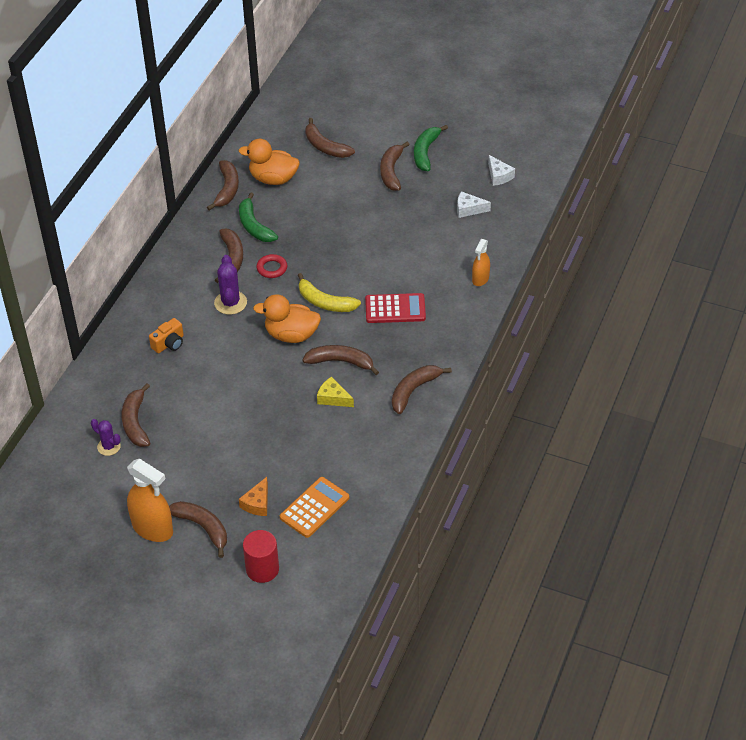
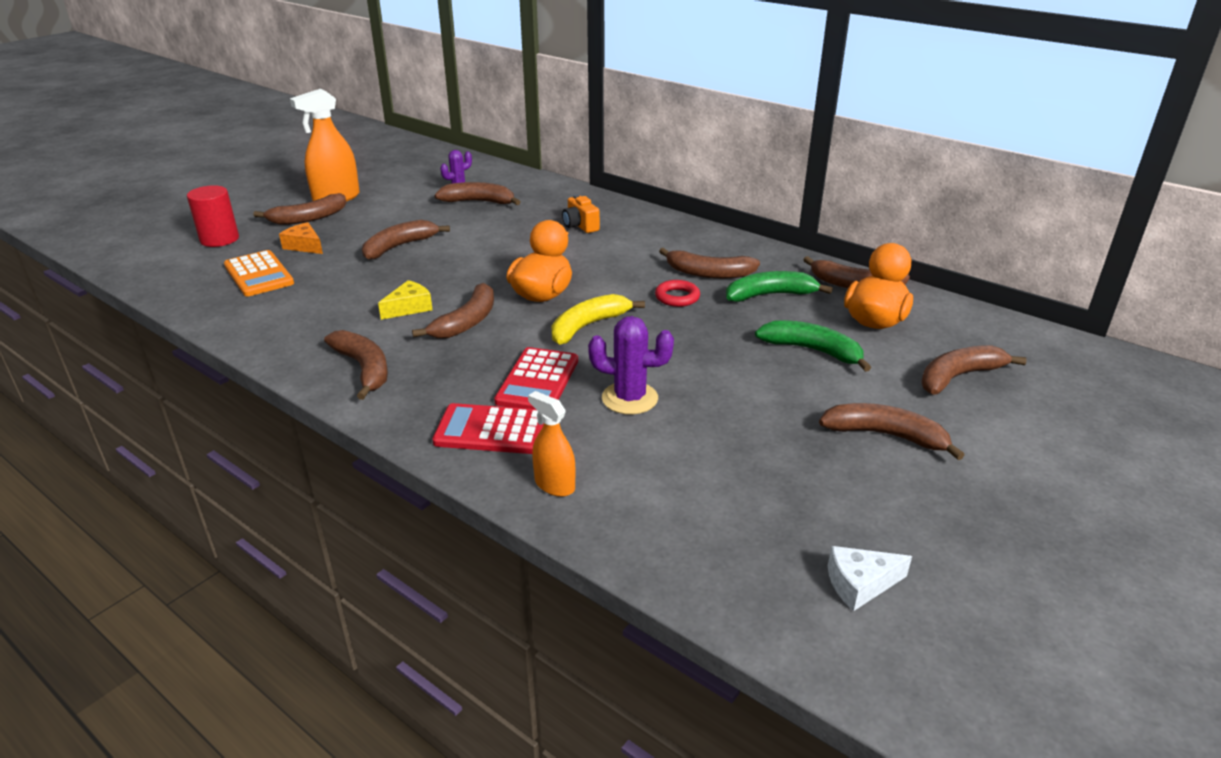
camera: 105 degrees right, 15 degrees down
(230, 303) = (626, 264): purple cactus -> purple cactus (629, 398)
(240, 442) = (399, 247): none -> brown banana
(425, 152) = (945, 488): green banana -> green banana (812, 350)
(448, 314) = (492, 430): none -> red calculator
(468, 209) = (756, 512): white cheese -> none

